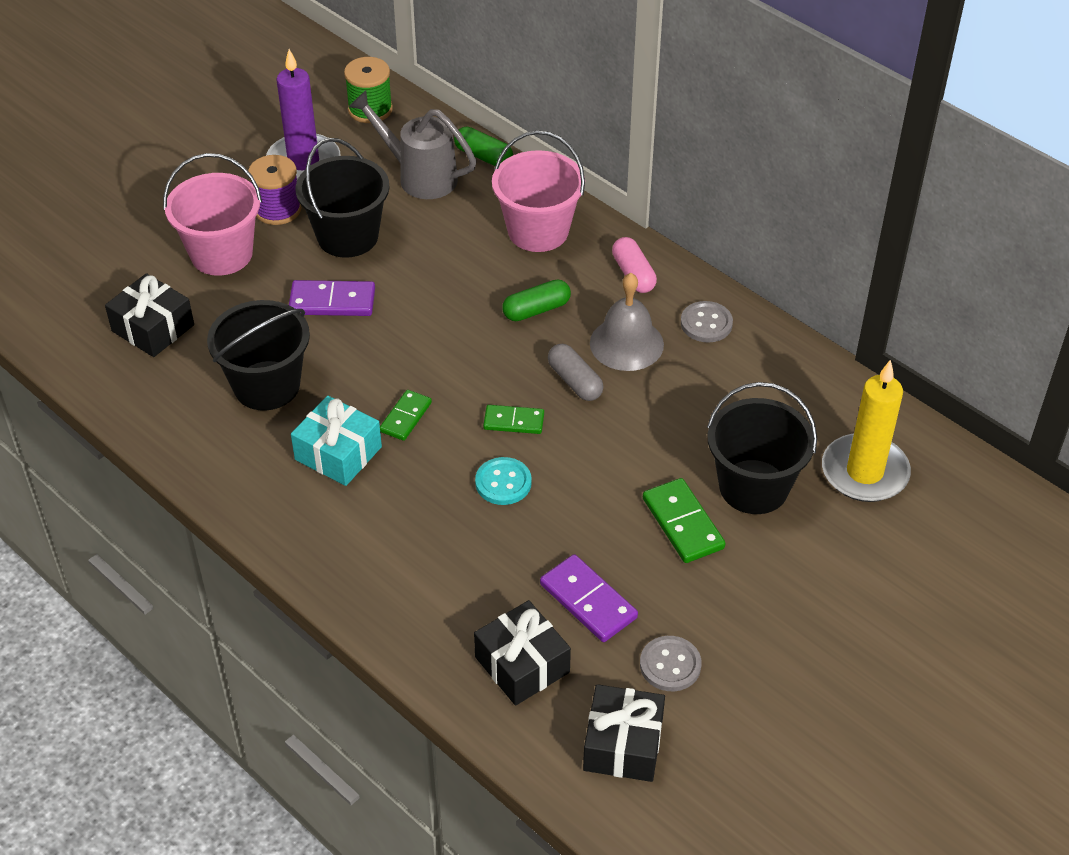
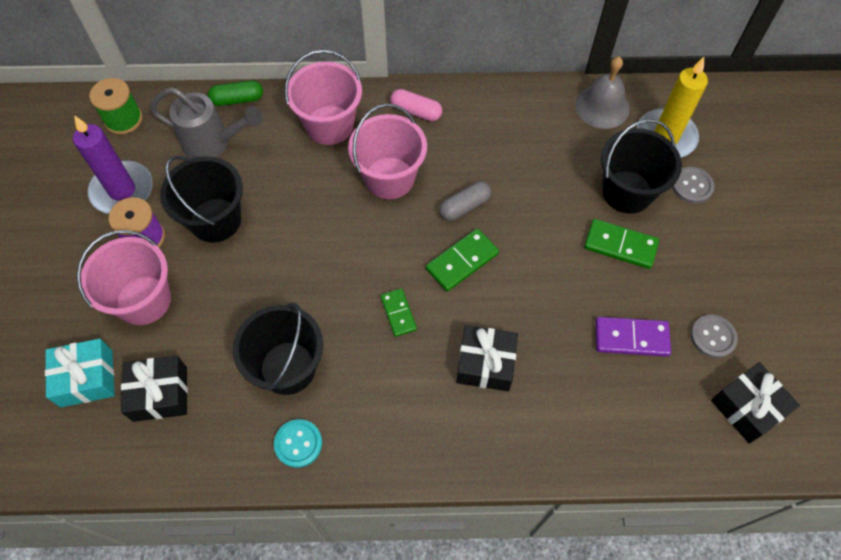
camera: 45 degrees left, 15 degrees up
(332, 301) = (259, 273): purple domino -> none
(338, 453) = (387, 373): turquoise gift -> turquoise gift (87, 378)
(419, 176) = (213, 143): grey watering can -> grey watering can turned 150 degrees counterclockwise
(503, 483) = (502, 306): turquoise button -> turquoise button (298, 443)
(513, 421) = (462, 261): green domino -> green domino, size x1.51
(522, 665) = (646, 411): black gift -> black gift (485, 364)
(536, 310) = (389, 178): green capsule -> pink bucket
(575, 381) = (464, 206): grey capsule -> grey capsule turned 45 degrees counterclockwise
(626, 343) = (463, 159): grey bell -> grey bell (602, 106)
(706, 323) = (490, 112): grey button -> grey button (692, 186)

